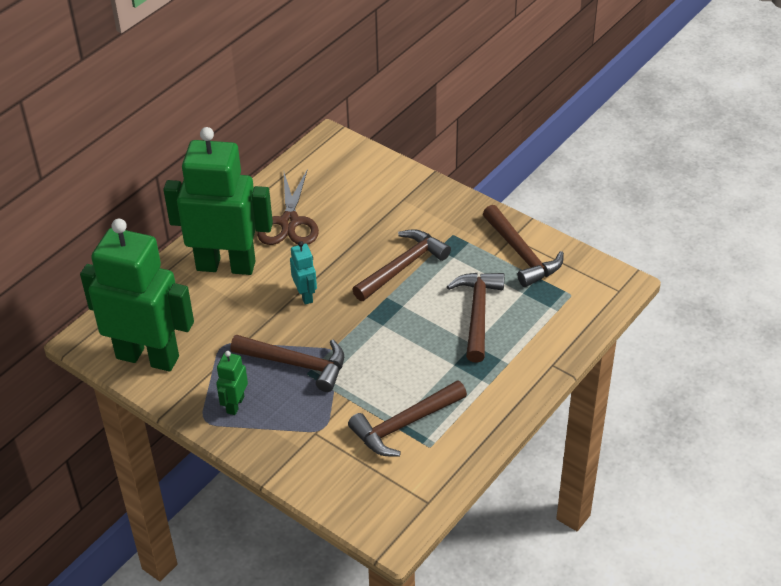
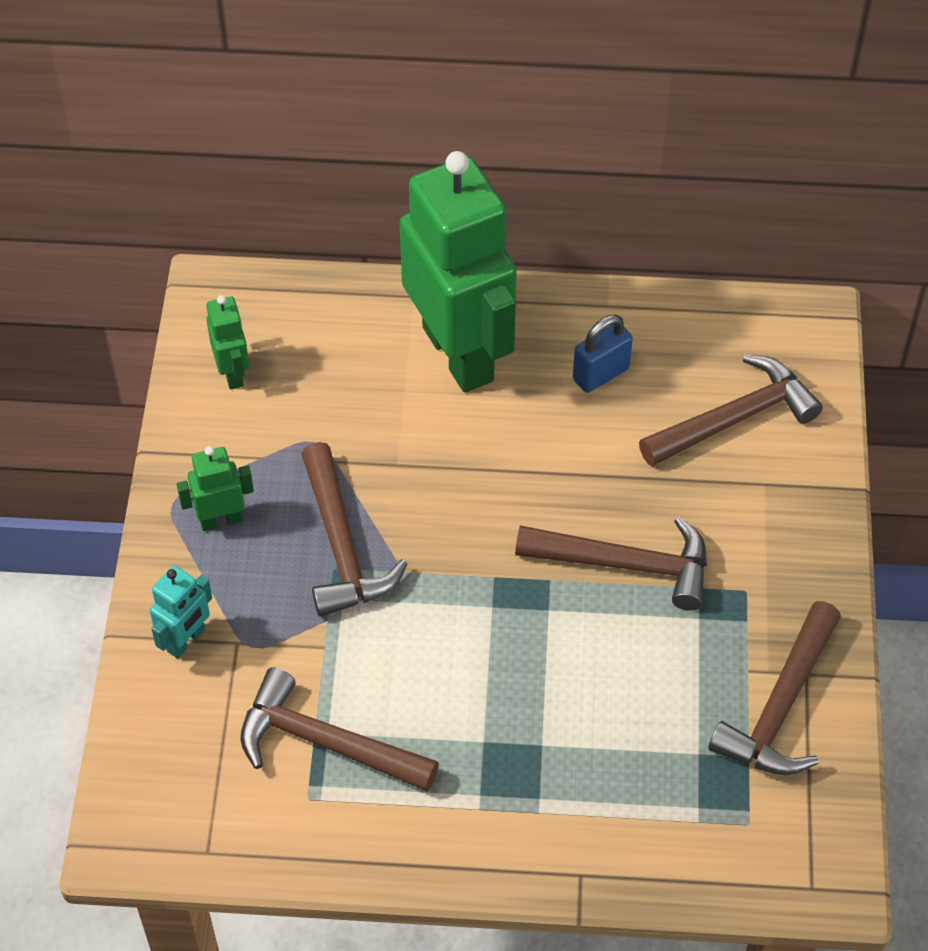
camera: 55 degrees right, 10 degrees up
(148, 357) = (233, 373): green robot -> green robot, size x0.41
(289, 222) = (601, 374): brown scissors -> blue padlock
(305, 295) = (476, 479): turquoise robot -> turquoise robot (186, 640)
(477, 313) = (608, 715): brown hammer -> brown hammer (735, 418)

